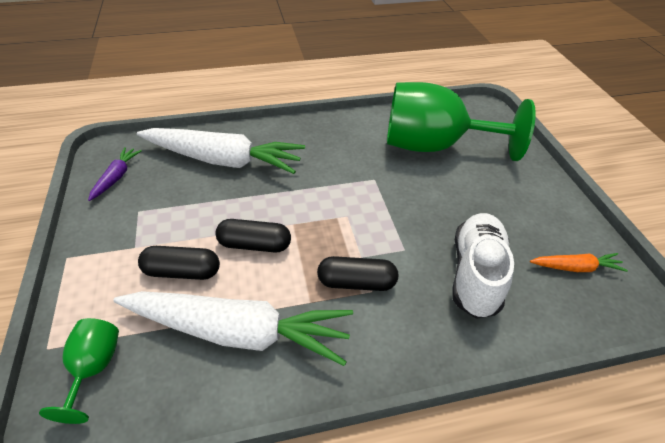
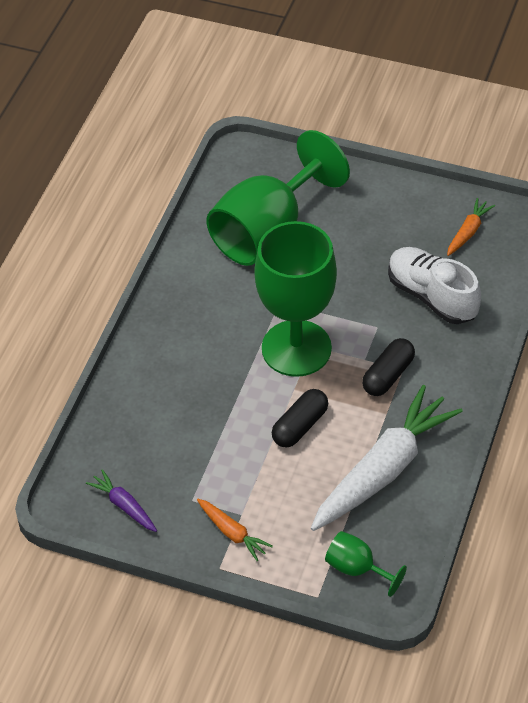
camera: 55 degrees left, 5 degrees up
(110, 250) = (232, 533): none -> orange carrot
(182, 271) = (296, 487): black capsule -> none
(223, 160) = (162, 408): white carrot -> none
(336, 207) = (296, 348): none -> green goblet

